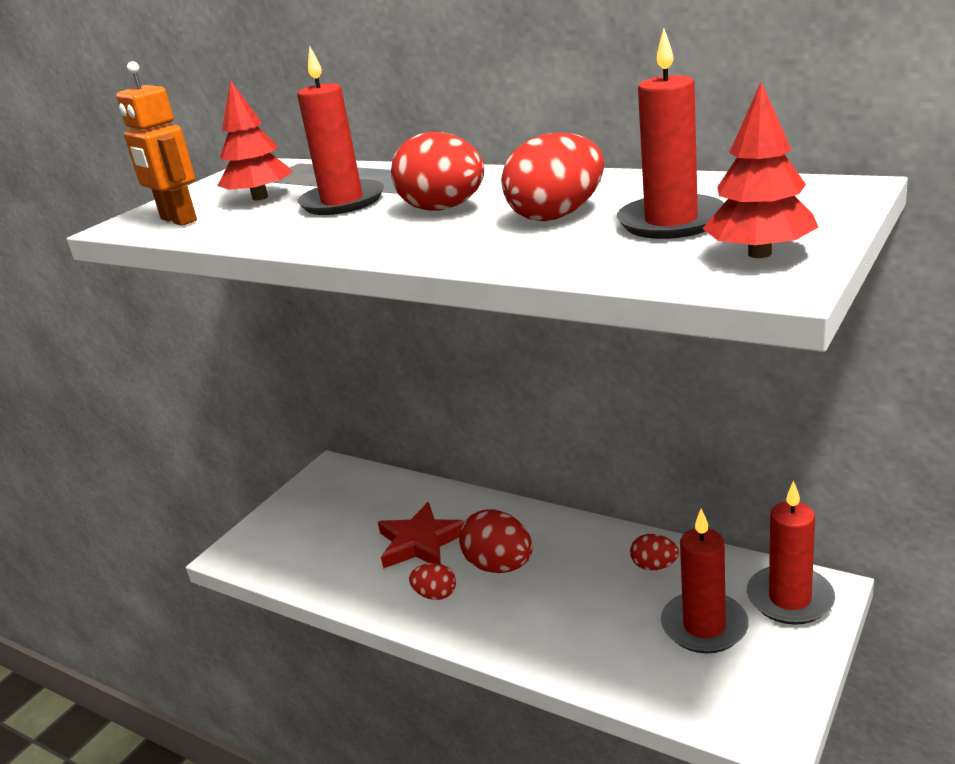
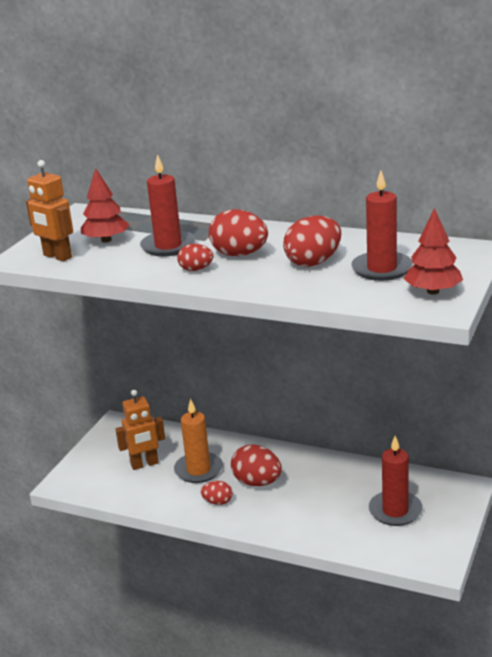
camera: 10 degrees left, 0 degrees up
(349, 530) = (144, 464): none -> orange robot
(420, 542) = (198, 470): red star -> orange candle
(654, 566) = (360, 477): red egg -> red egg (196, 269)
(790, 599) = (446, 492): red candle -> none

